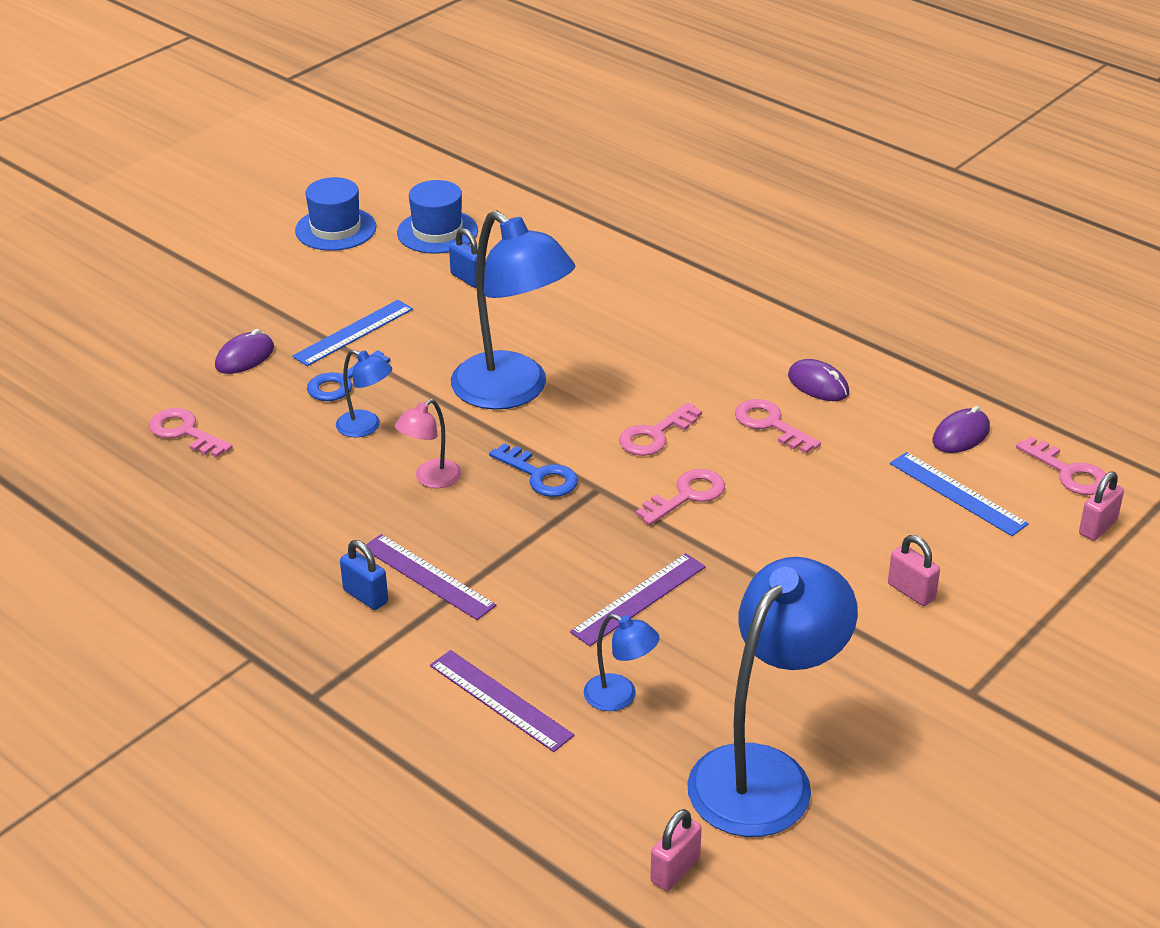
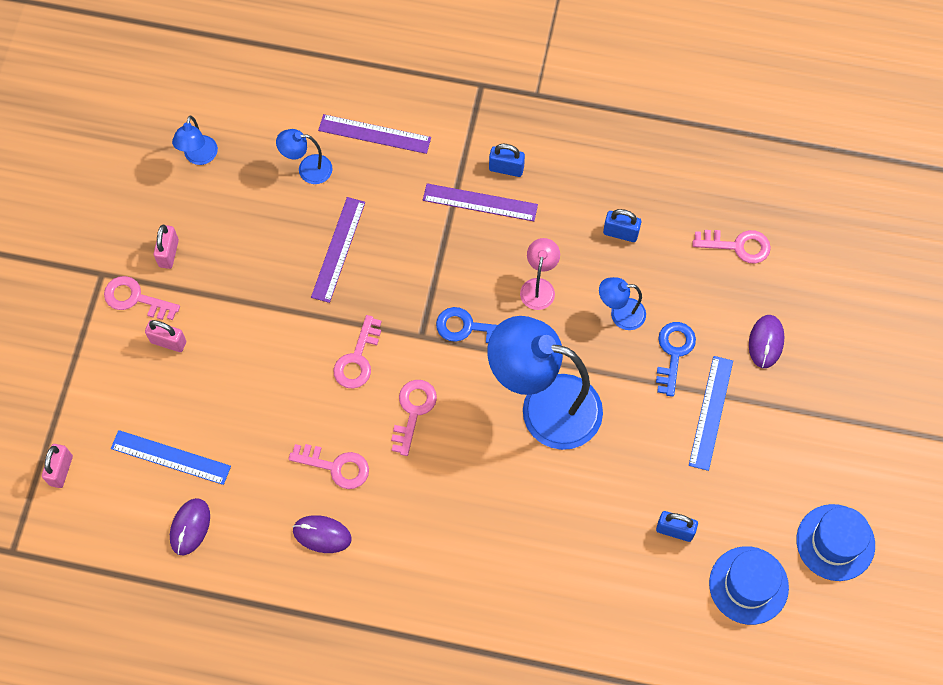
camera: 150 degrees right, 30 degrees up
(295, 488) = (620, 233): none -> blue padlock
(675, 870) = (218, 75): pink padlock -> pink padlock (168, 253)
(764, 773) = (199, 157): blue lamp -> blue lamp, size x0.45
(1068, 472) = (97, 523): pink key -> pink key (135, 299)

